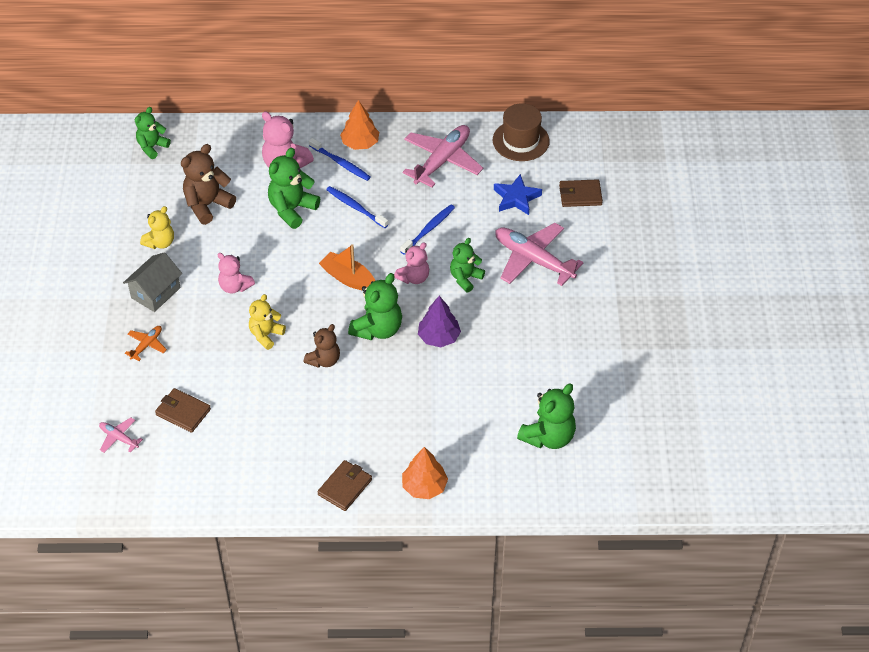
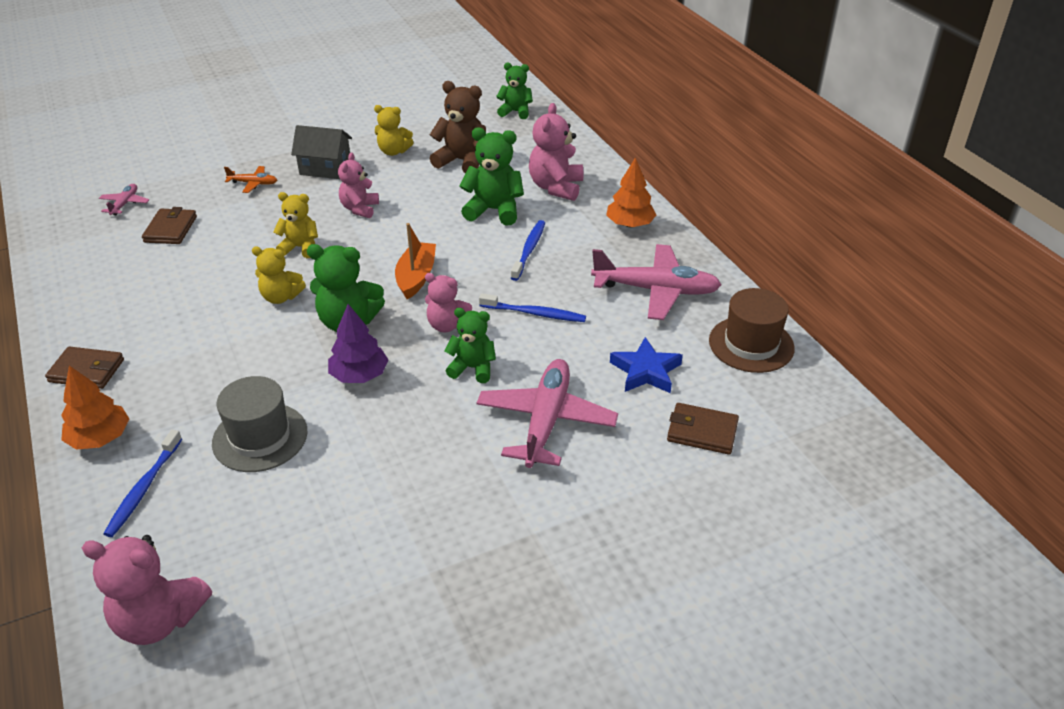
camera: 65 degrees right, 10 degrees down
(324, 360) = (281, 297): brown teddy bear -> yellow teddy bear
(341, 163) = (588, 221): blue toothbrush -> blue toothbrush (143, 489)
(470, 401) = (260, 437): none -> grey hat
(548, 437) = (220, 538): green teddy bear -> none
(580, 195) = (702, 431): brown wallet -> brown wallet turned 45 degrees counterclockwise
(596, 474) = (159, 619): none -> pink teddy bear

